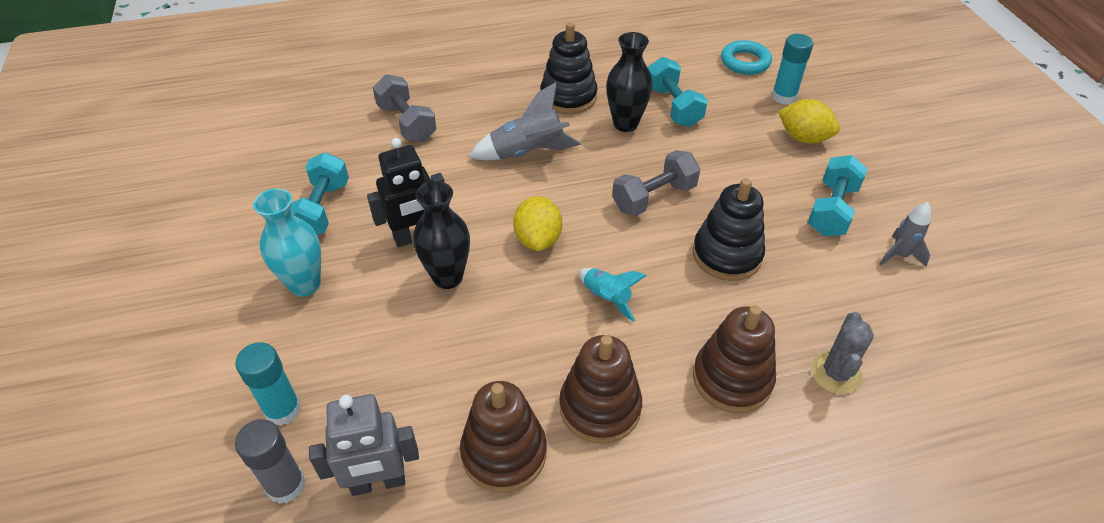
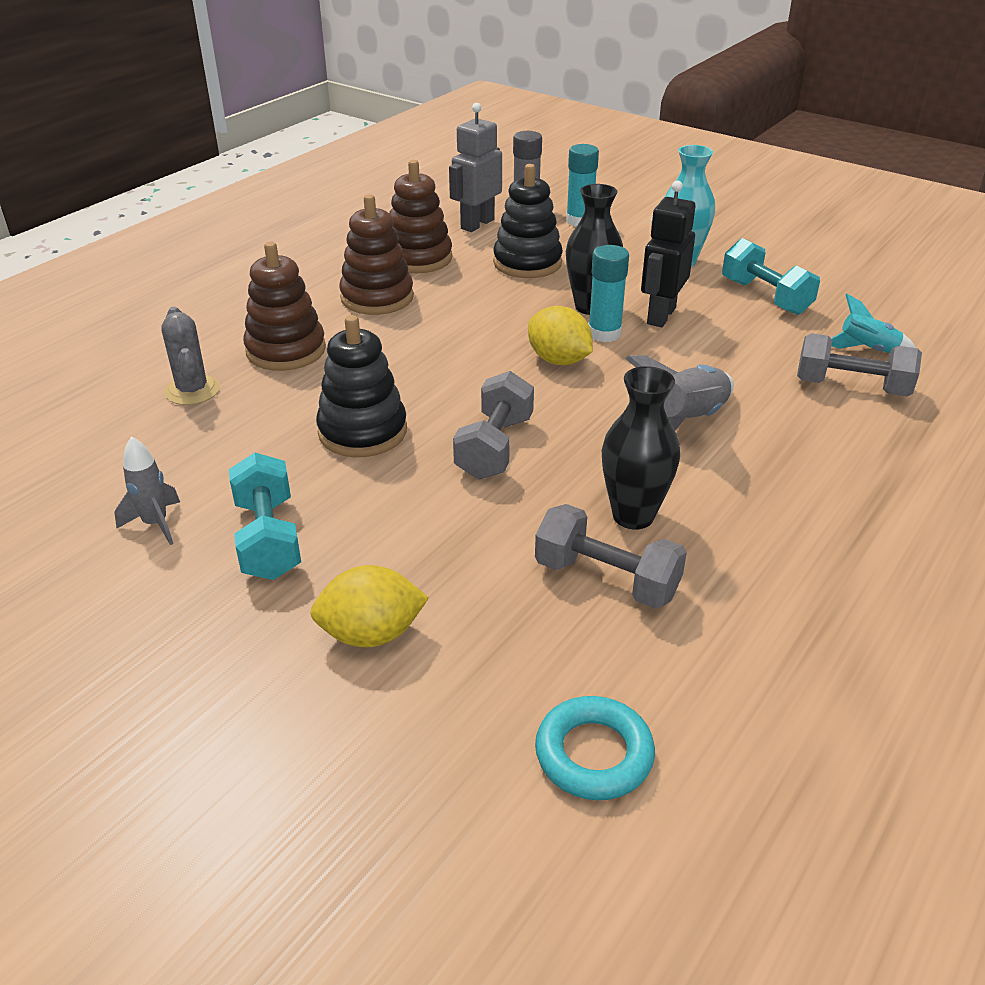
camera: 140 degrees right, 10 degrees down
(568, 97) = (752, 513): black stacking toy -> black stacking toy (527, 263)
(606, 298) = (444, 351): turquoise rocket -> turquoise rocket (867, 350)
(673, 106) = (606, 579): turquoise dumbbell -> grey dumbbell
(784, 97) = (459, 705): turquoise glue stick -> turquoise glue stick (604, 333)

